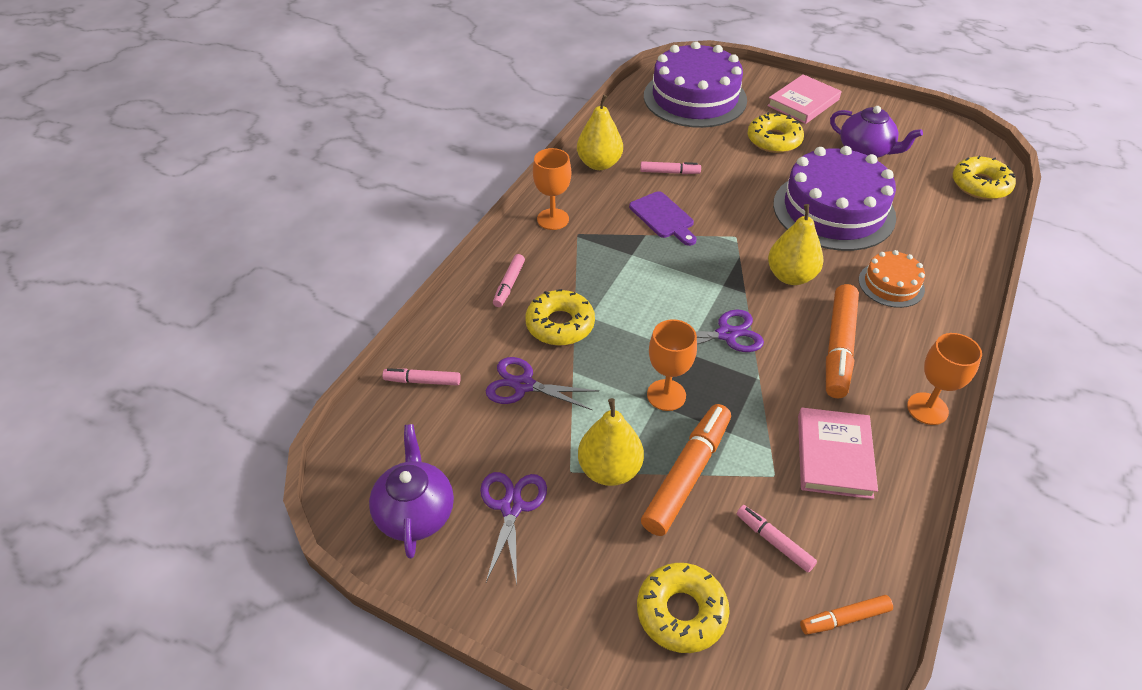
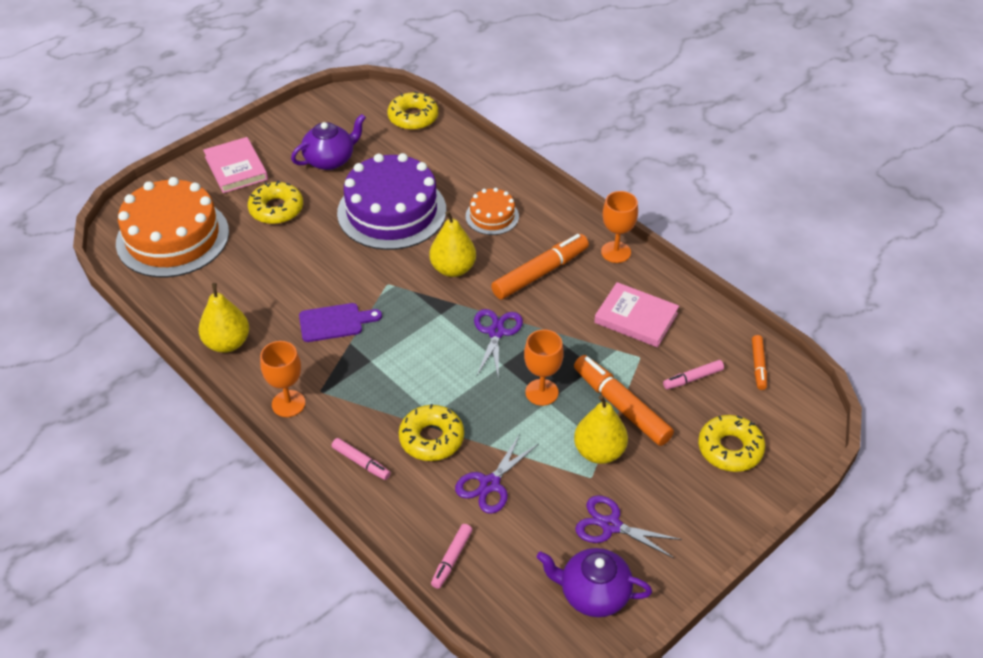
camera: 70 degrees left, 0 degrees up
(669, 172) = (274, 296): pink marker -> none
(695, 98) = (172, 237): purple cake -> orange cake
(838, 347) = (540, 273): orange marker -> orange marker turned 75 degrees counterclockwise

